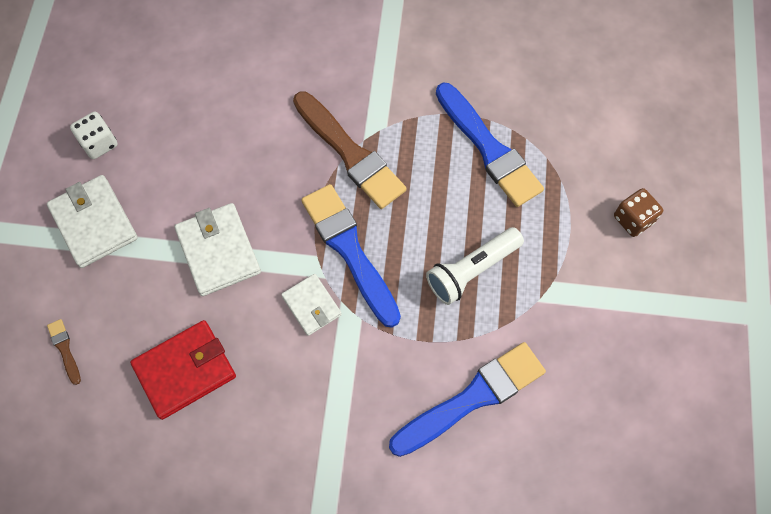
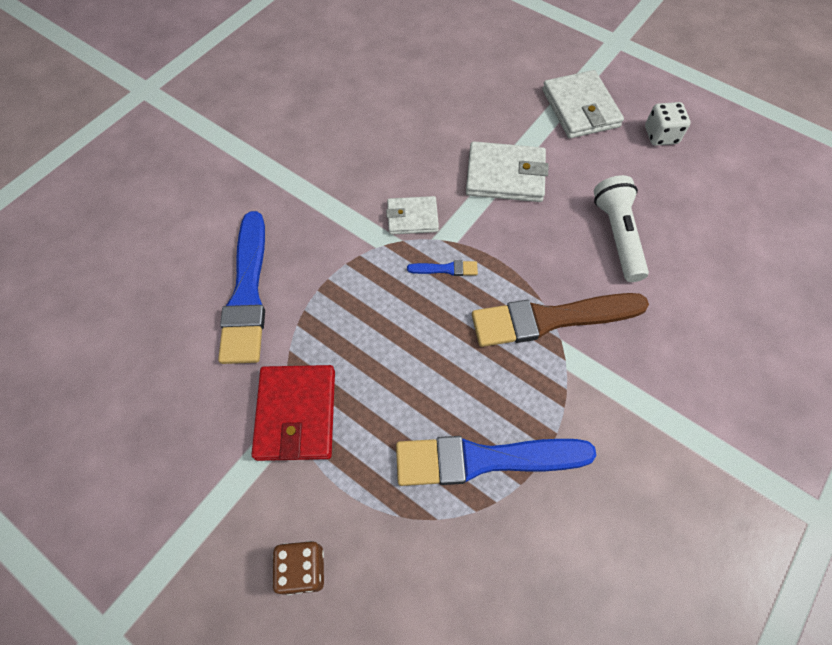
camera: 120 degrees right, 5 degrees down
(65, 349) = (480, 61): brown brush -> none
(94, 223) = (580, 108): white wallet -> white wallet turned 75 degrees clockwise
(185, 370) = (415, 118): red wallet -> red wallet (296, 414)
(349, 250) = (446, 269): blue brush -> blue brush, size x0.41
(471, 270) = (359, 360): white flashlight -> white flashlight (617, 235)

